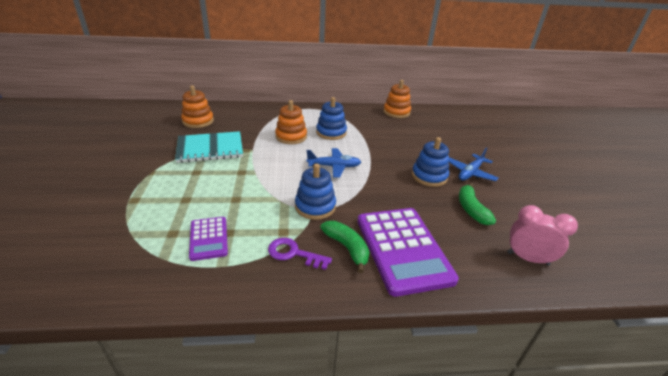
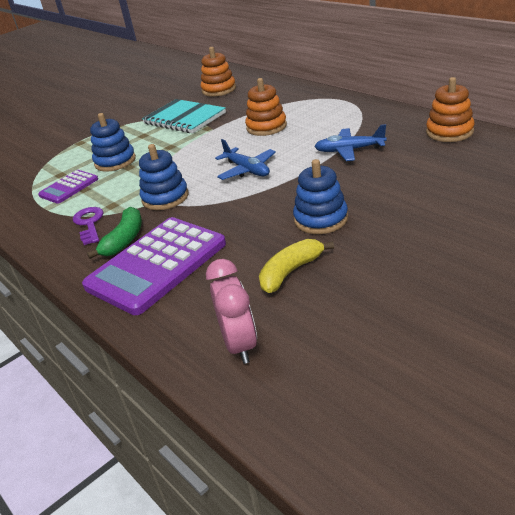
camera: 60 degrees right, 0 degrees up
(331, 132) = (313, 134): blue stacking toy -> blue stacking toy (115, 161)
(470, 173) = (381, 238): blue plane -> blue plane (349, 150)
(471, 209) = (290, 272): green banana -> yellow banana

